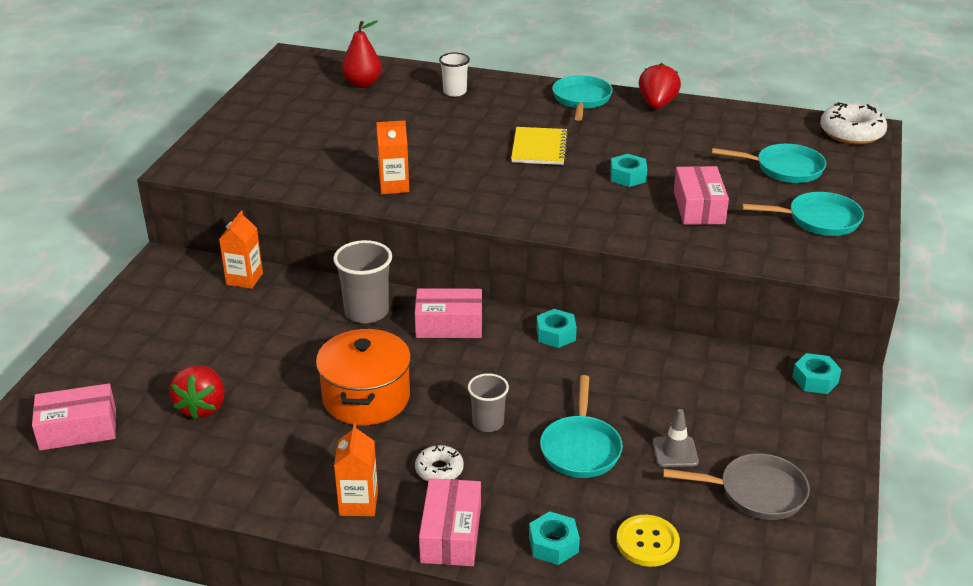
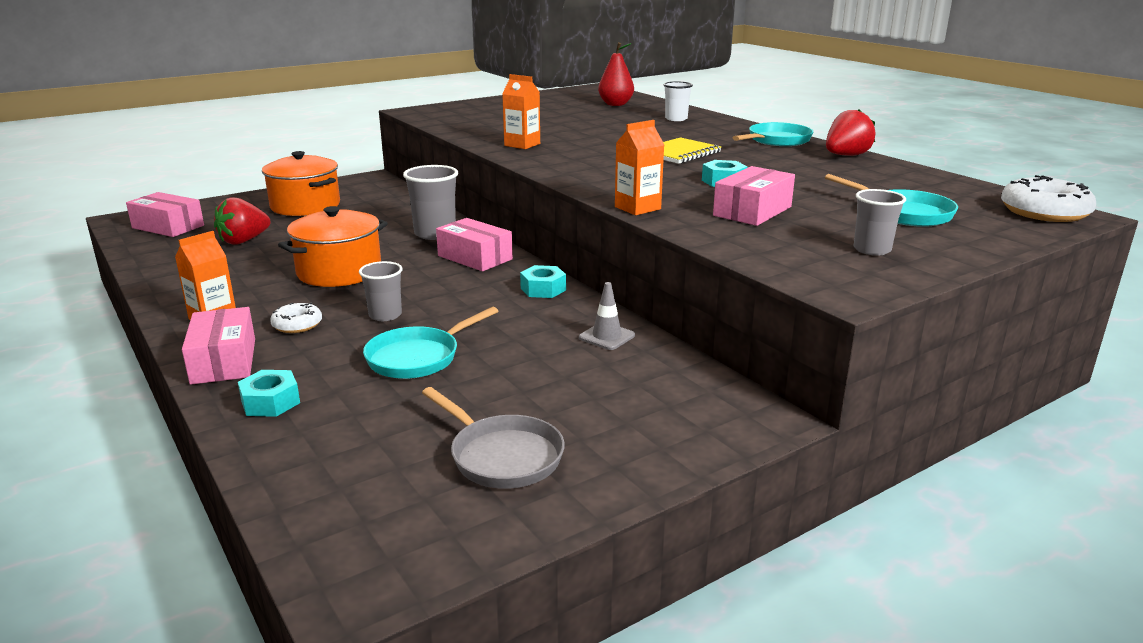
camera: 40 degrees right, 10 degrees down
(171, 332) = (305, 206): none -> orange pot
(244, 279) = (397, 197): orange carton -> orange carton (637, 208)
(451, 534) = (224, 361): pink box -> pink box turned 60 degrees counterclockwise
(647, 542) = (338, 439): yellow button -> none
(675, 452) = (488, 394): grey traffic cone -> grey traffic cone (606, 336)
(815, 380) = (732, 407): turquoise nut -> none
(818, 220) = (872, 250): turquoise pan -> grey cup

